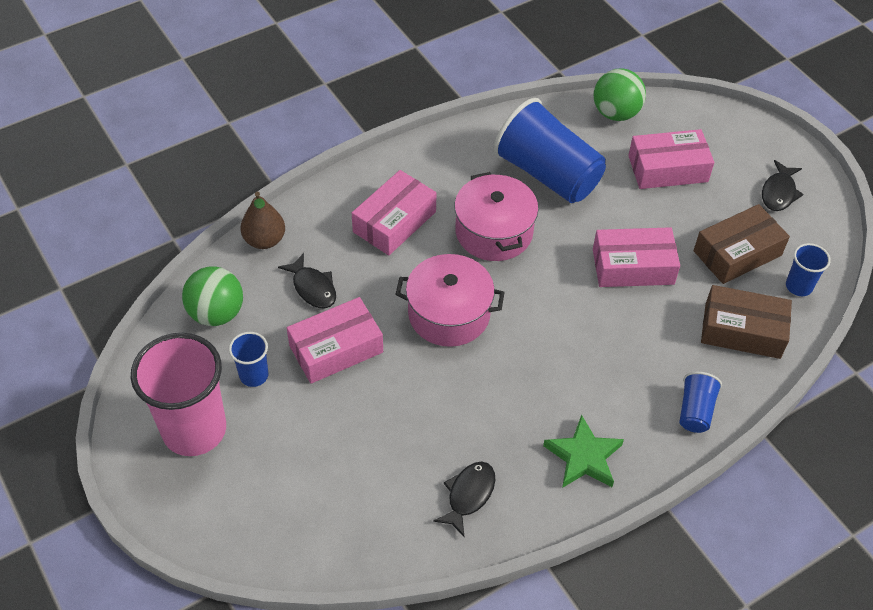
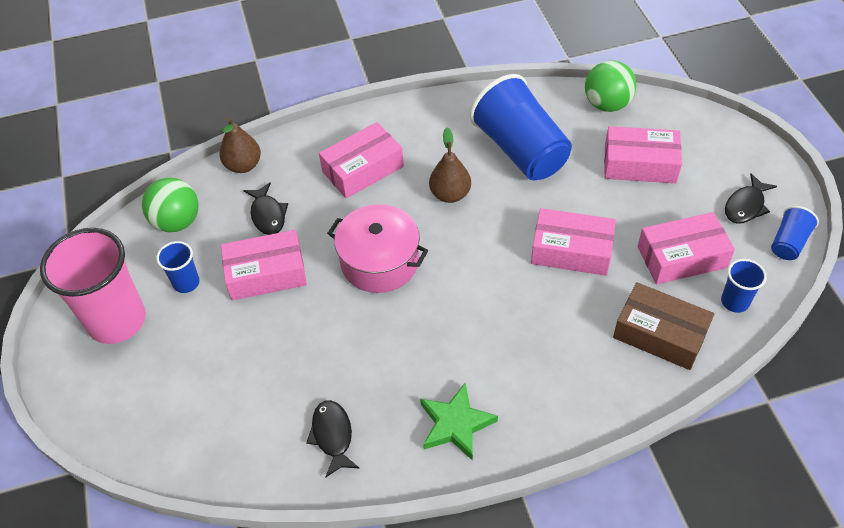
camera: 20 degrees right, 0 degrees up
(468, 495) = (332, 436): black fish -> black fish turned 60 degrees counterclockwise
(494, 232) = (450, 194): pink pot -> brown pear
(695, 411) = (583, 403): blue cup -> blue cup (788, 243)
(737, 253) = (681, 257): brown box -> pink box

